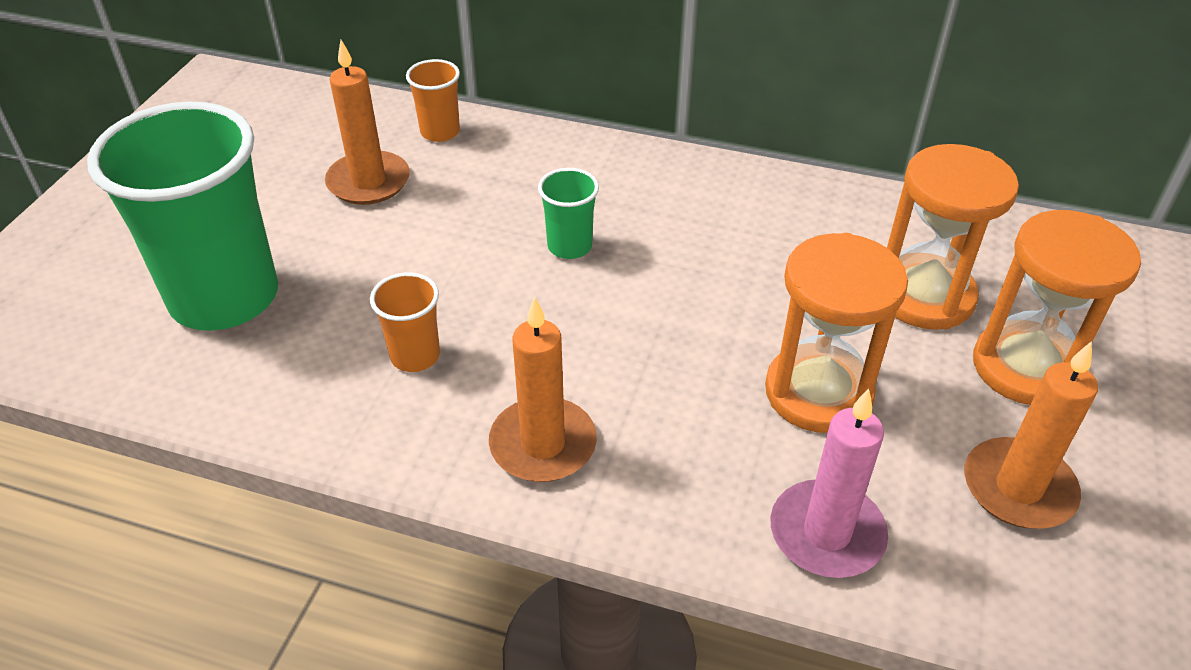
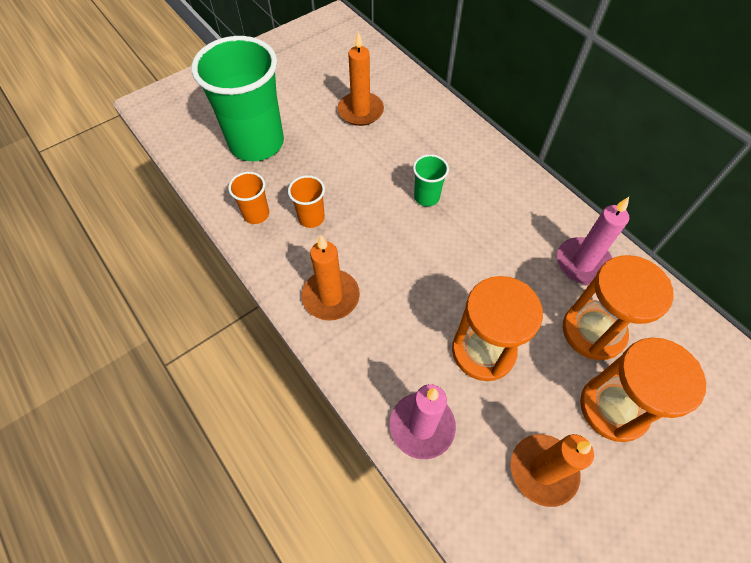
camera: 35 degrees right, 15 degrees up
(440, 132) = (415, 98): orange cup -> orange cup (256, 214)
(842, 226) = (583, 263): none -> pink candle

